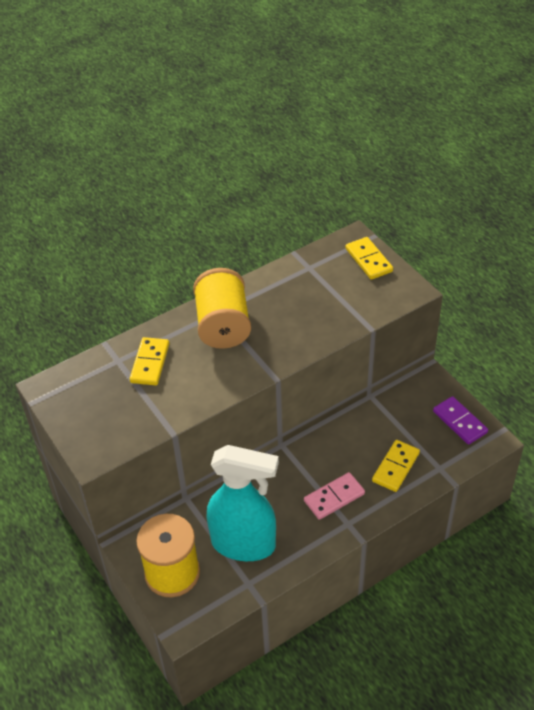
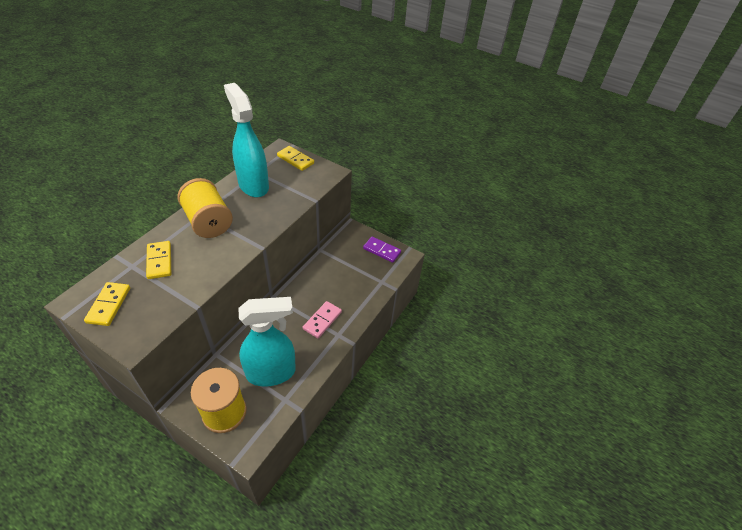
camera: 30 degrees left, 0 degrees up
(297, 286) = (253, 185): none -> turquoise spray bottle
(396, 467) = (354, 289): yellow domino -> yellow domino (109, 305)

